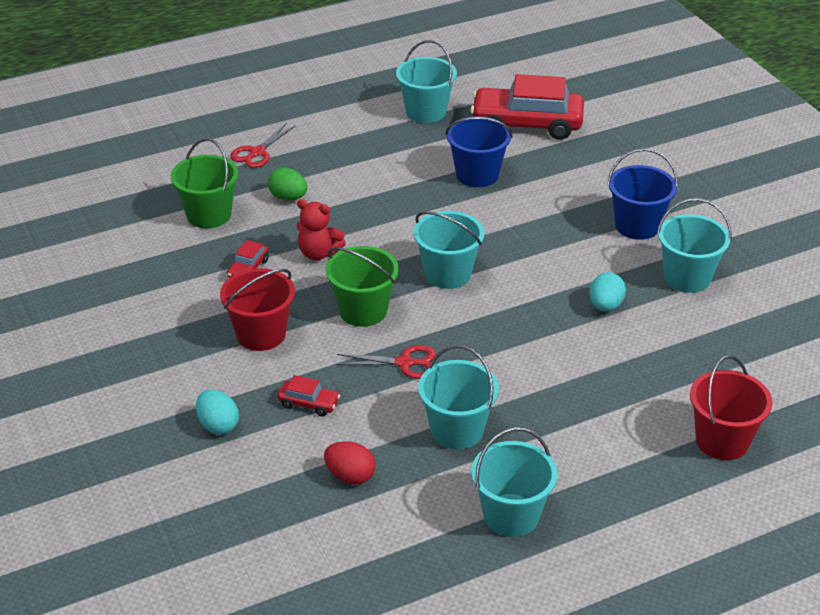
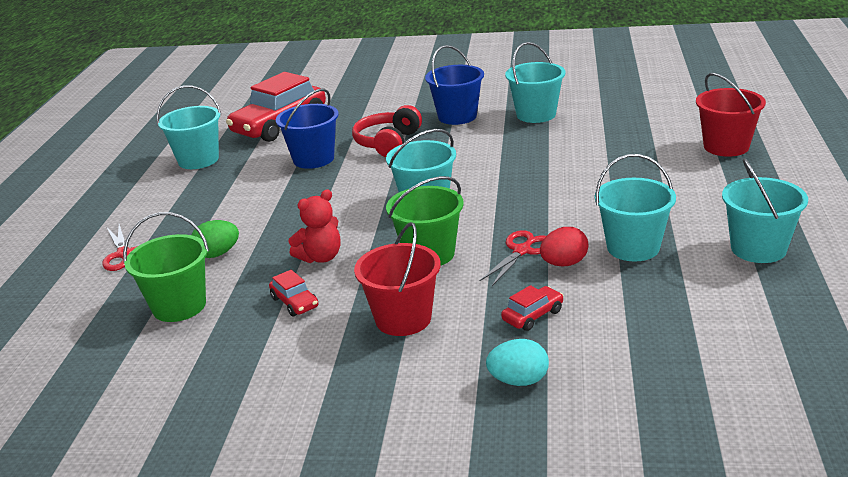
camera: 55 degrees left, 10 degrees down
(350, 476) = (655, 317): red egg -> red egg (564, 263)
(544, 205) = (388, 143): none -> red headphones
(605, 306) = (537, 150): turquoise egg -> none

